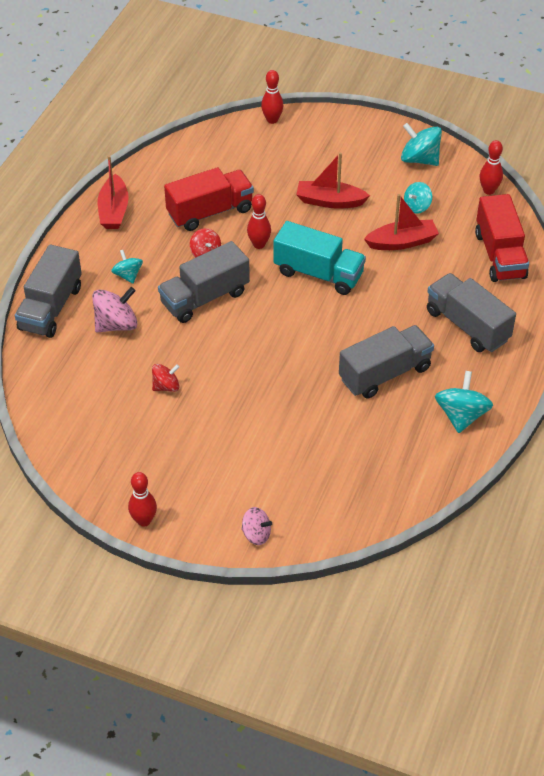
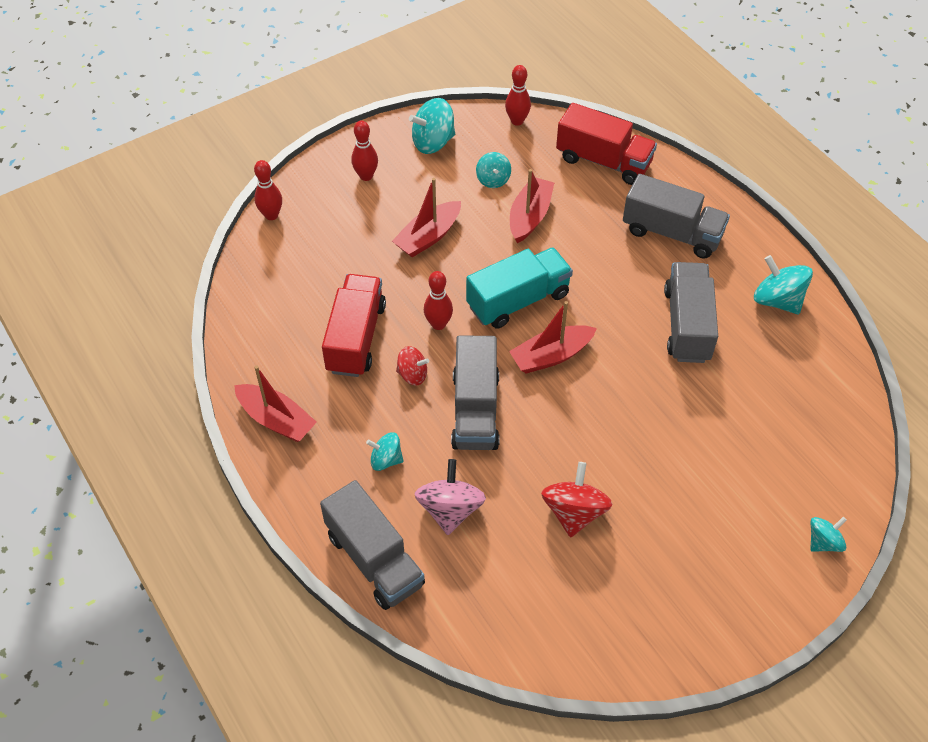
camera: 55 degrees left, 5 degrees up
(144, 520) = (746, 633): red bowling pin -> red bowling pin (366, 176)
(166, 386) = (574, 512): red spinning top -> red spinning top, size x1.62
(256, 534) = (823, 542): pink spinning top -> turquoise spinning top
(286, 313) = (551, 356): none -> red boat
(467, 325) = (672, 233): grey truck -> grey truck turned 150 degrees counterclockwise

